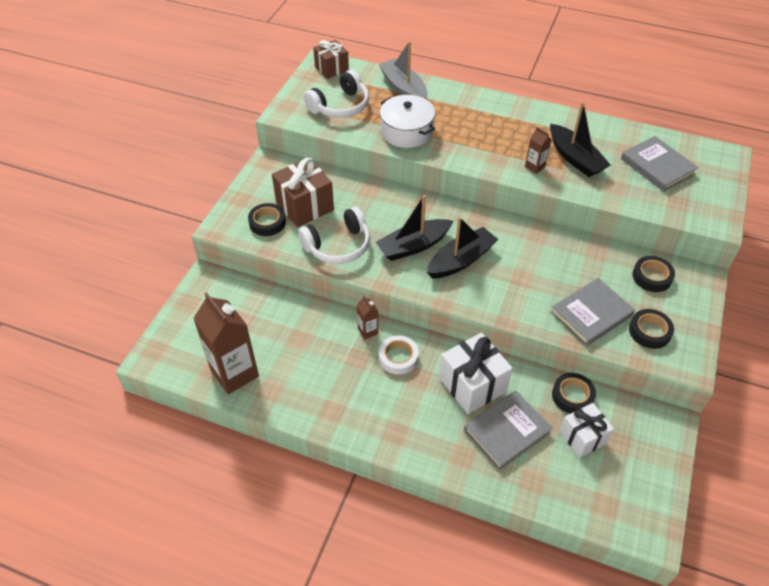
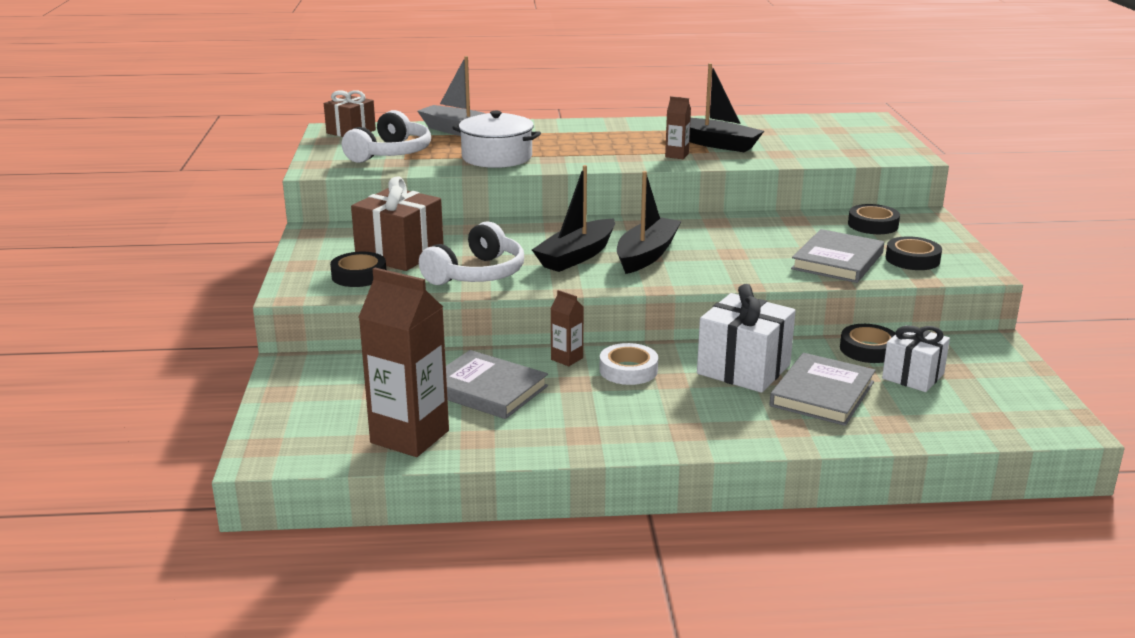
camera: 25 degrees left, 25 degrees down
(657, 166) = (808, 135): grey book -> grey book (486, 390)

